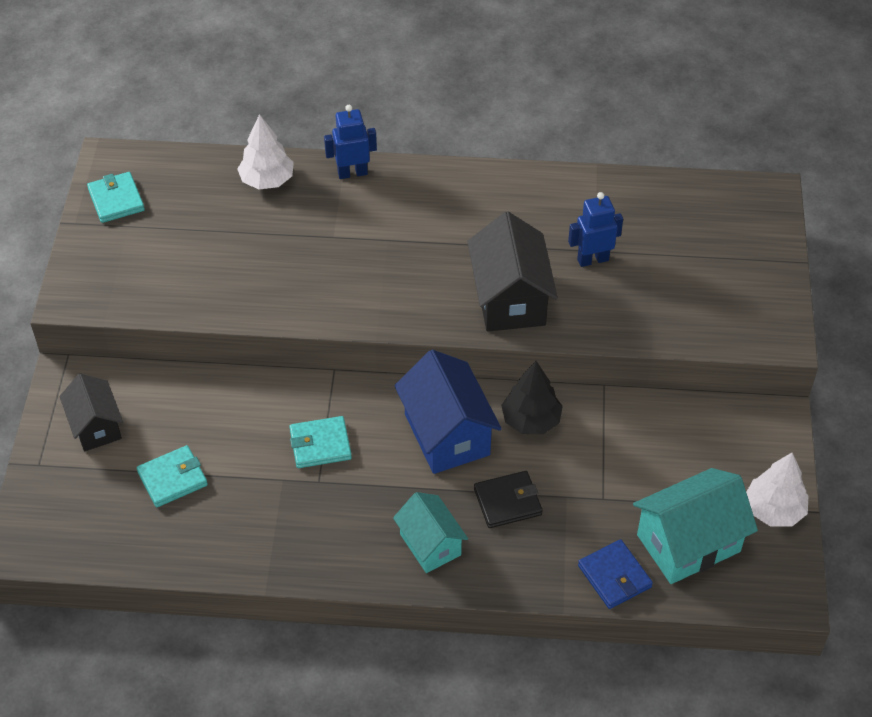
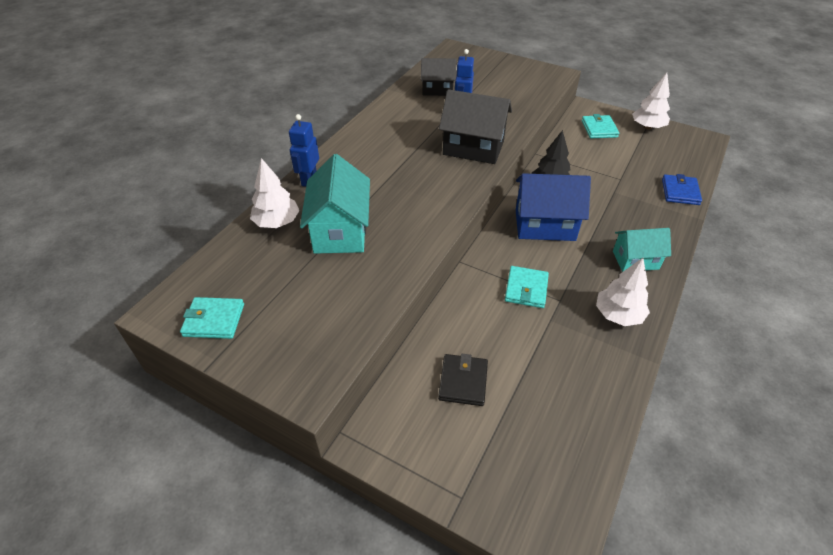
camera: 65 degrees left, 5 degrees down
(96, 426) = (438, 433): black house -> black house (437, 89)
(172, 478) = (522, 391): turquoise wallet -> turquoise wallet (599, 129)
(322, 543) = (618, 315): none -> white tree
(507, 501) = (610, 216): black wallet -> black wallet (463, 381)
(614, 576) = (680, 192): blue wallet -> blue wallet turned 75 degrees counterclockwise
(688, 543) = (662, 159): turquoise house -> turquoise house (340, 231)

